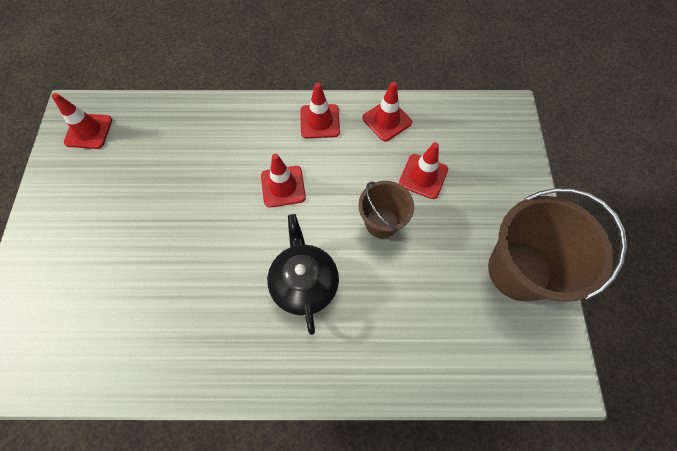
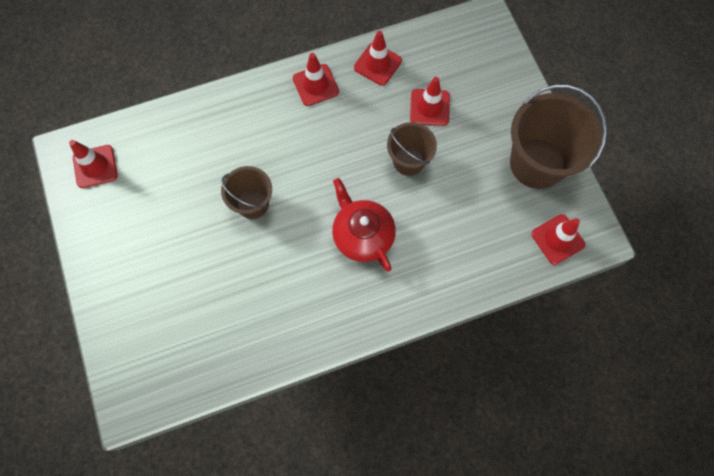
camera: 20 degrees left, 5 degrees up
(211, 213) = (253, 204): none -> brown bucket
(283, 186) = (308, 158): red traffic cone -> red traffic cone (557, 239)
(304, 282) = (362, 235): black teapot -> red teapot

